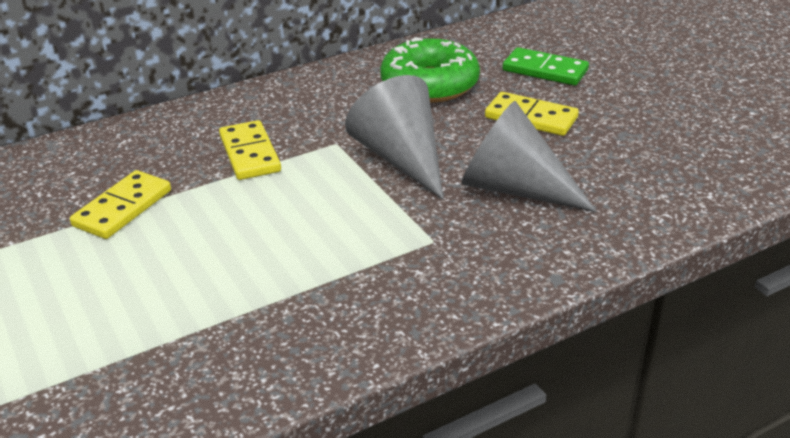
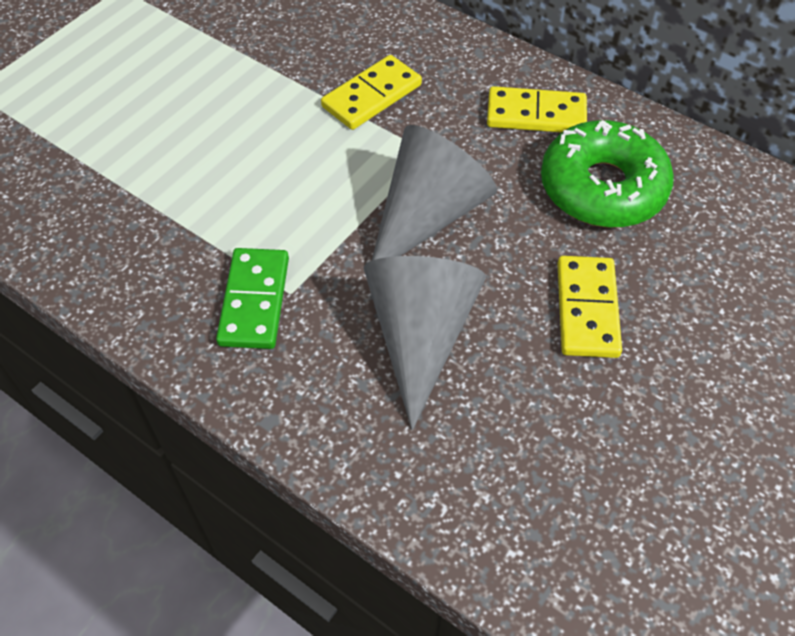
camera: 65 degrees right, 20 degrees up
(123, 208) = (243, 52): yellow domino -> yellow domino (536, 114)
(545, 70) = (720, 292): green domino -> green domino (255, 301)

